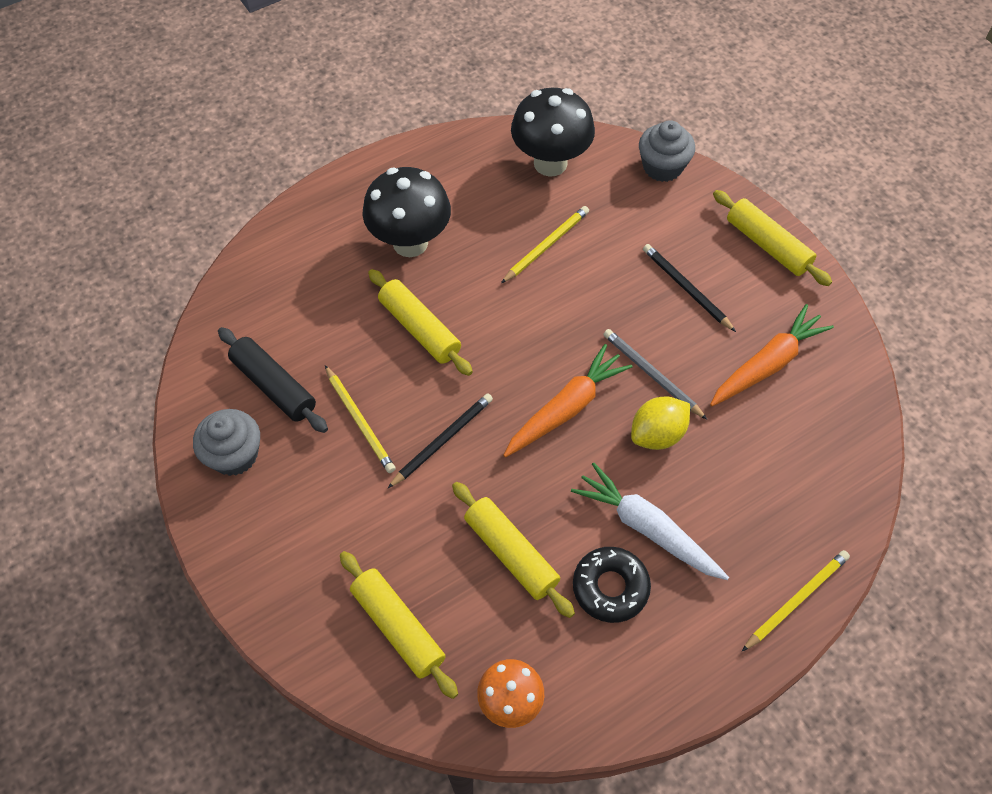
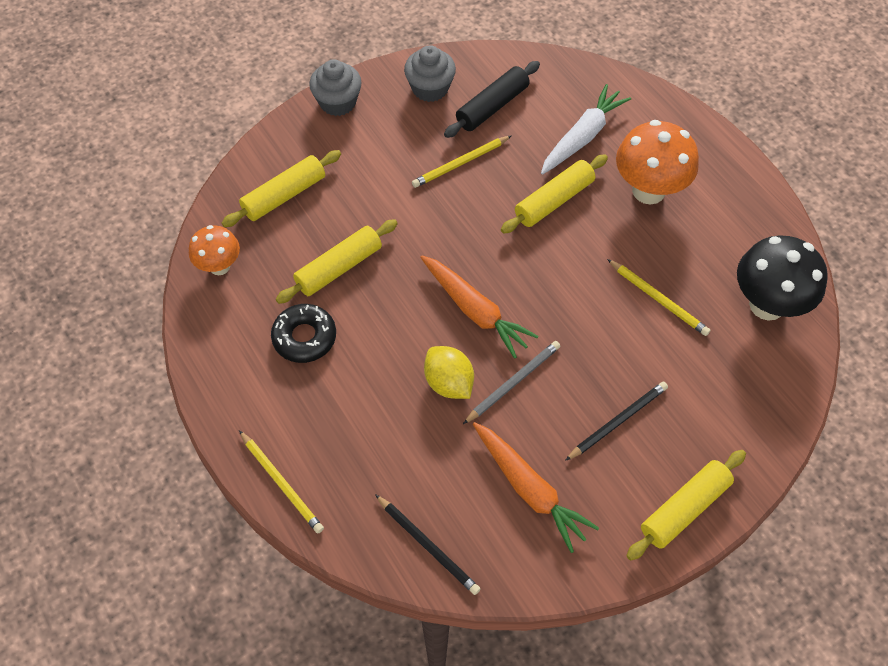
camera: 90 degrees right, 0 degrees up
(410, 243) = (648, 191): black mushroom -> orange mushroom
(442, 440) = (442, 220): black pencil -> black pencil (428, 545)
(647, 528) = (356, 368): white carrot -> white carrot (582, 137)
(662, 167) = (781, 411): grey cupcake -> grey cupcake (338, 102)

